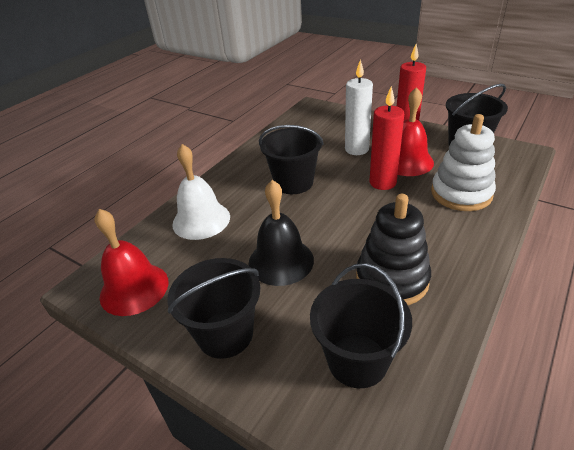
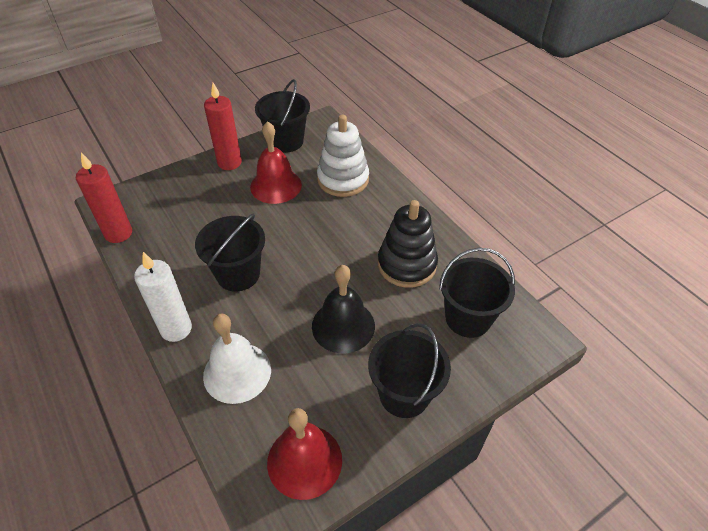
camera: 70 degrees left, 10 degrees up
(356, 149) = (226, 207): white candle -> white candle (176, 329)
(382, 182) = (292, 214): red candle -> red candle (118, 233)

